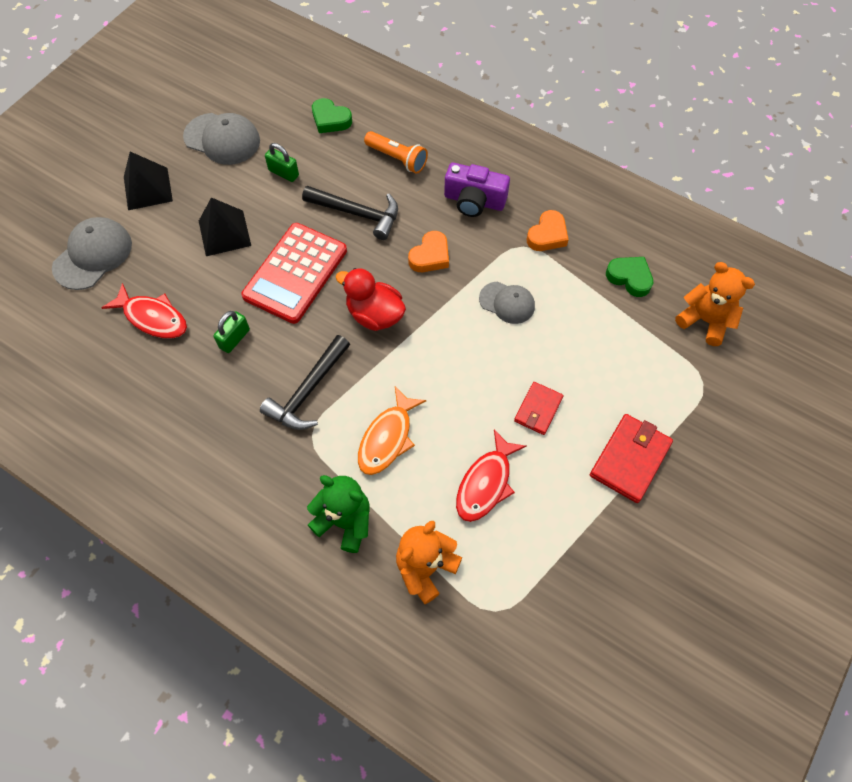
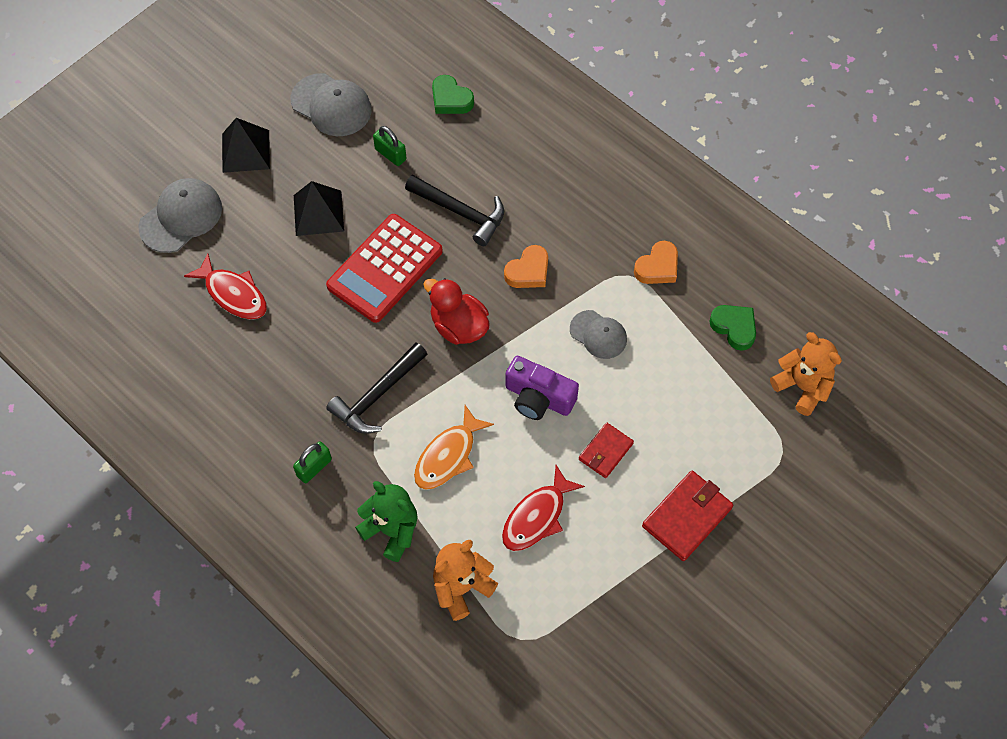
camera: 10 degrees right, 0 degrees up
(234, 339) = (312, 329): green padlock -> green padlock (314, 467)
(397, 158) = (514, 155): orange flashlight -> none
(474, 201) = (587, 216): purple camera -> purple camera (538, 398)

